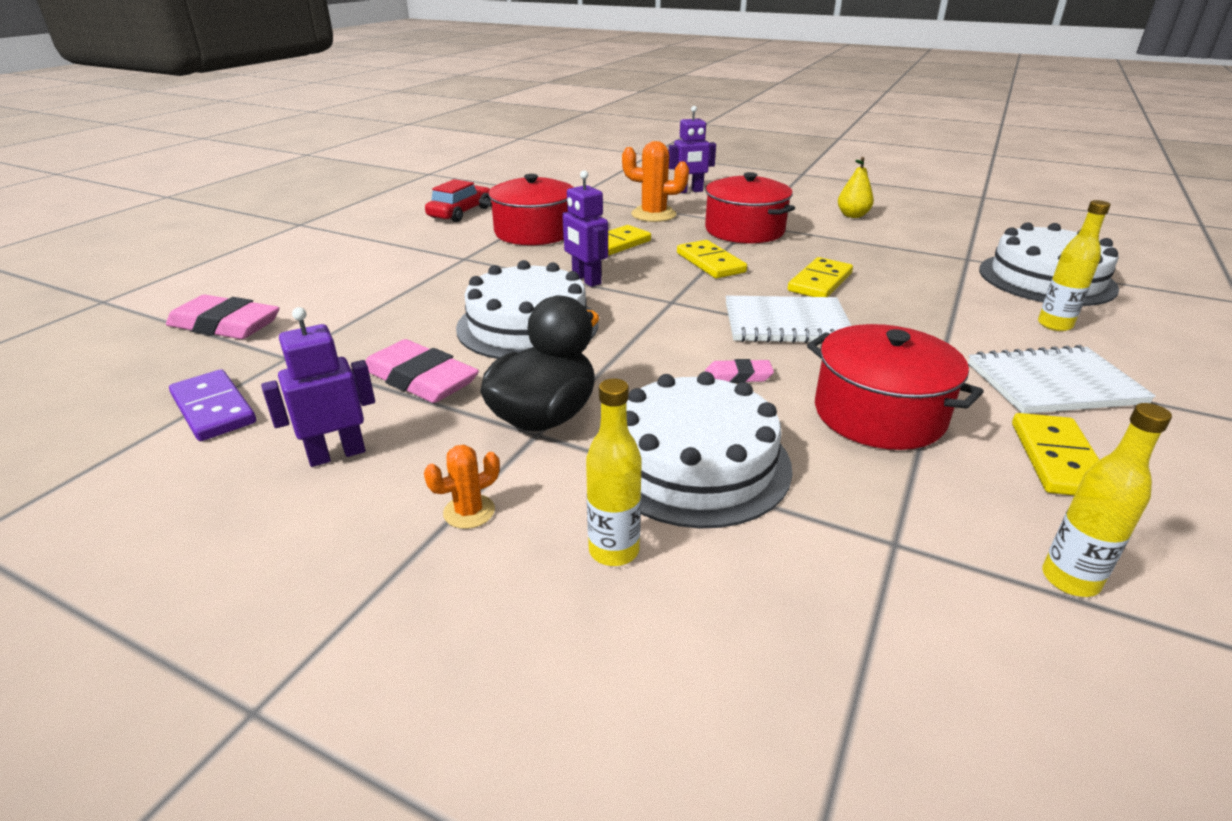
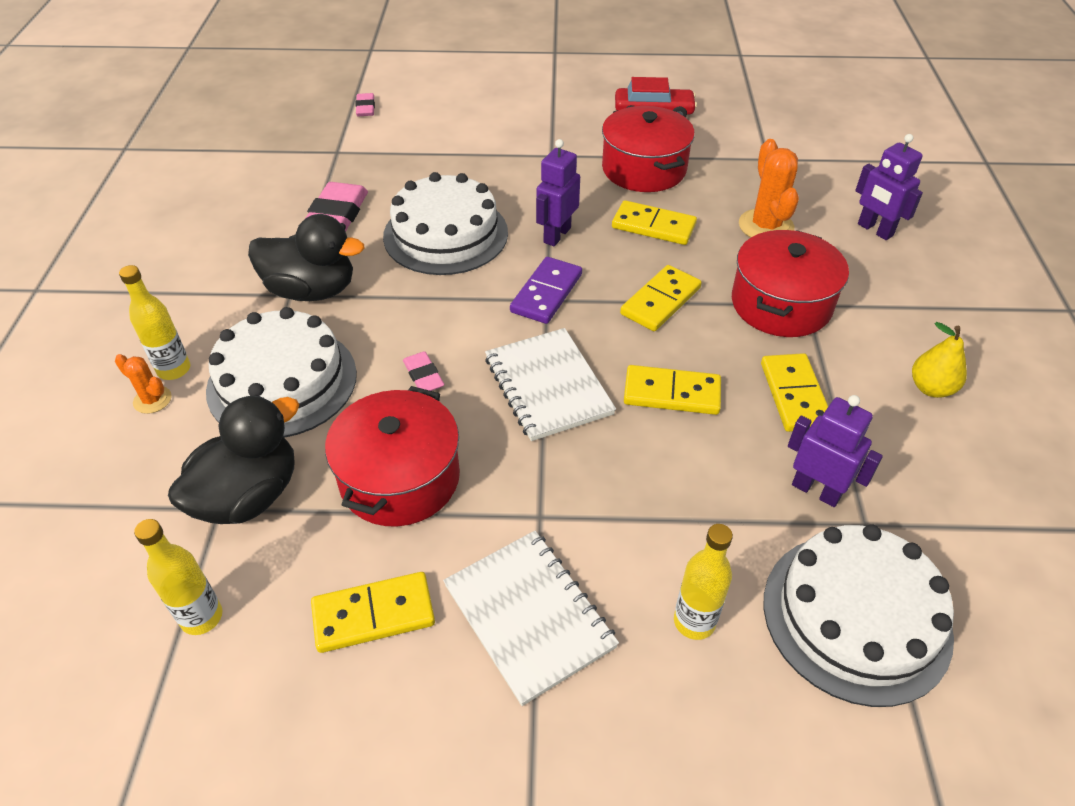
camera: 65 degrees right, 15 degrees up
(213, 409) = (263, 156): purple domino -> purple domino (546, 293)
(225, 325) = (365, 108): pink eraser -> pink eraser, size x0.52
(336, 454) = (234, 223): purple robot -> purple robot (816, 490)
(469, 512) = (194, 297): orange cactus -> orange cactus (152, 400)
(841, 248) = (794, 395): none -> yellow domino
(880, 516) = (248, 496): none -> black duck

